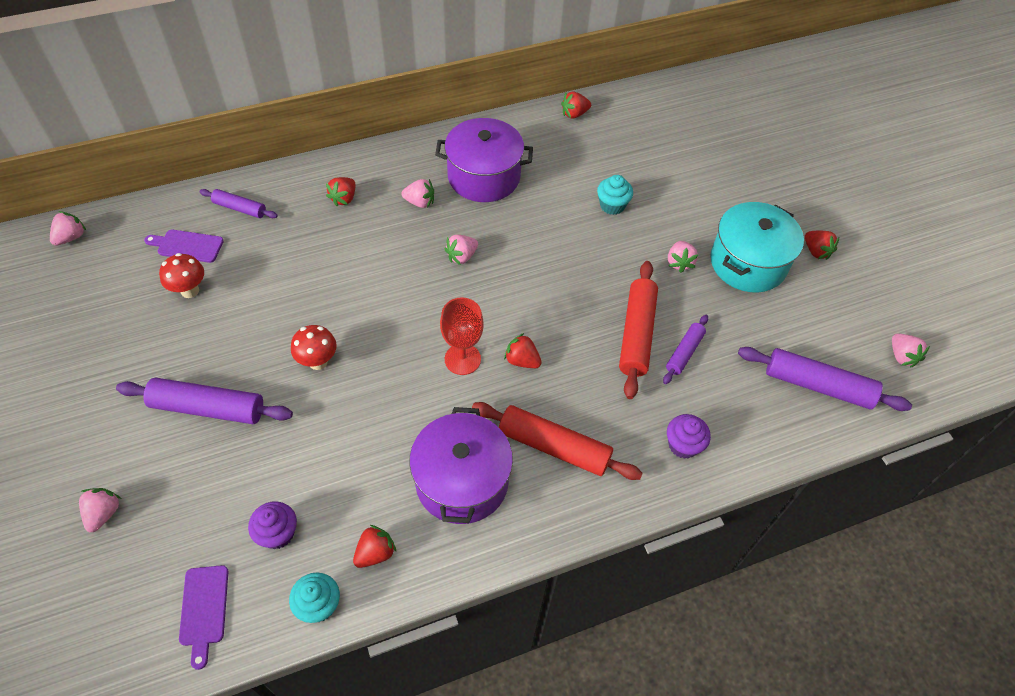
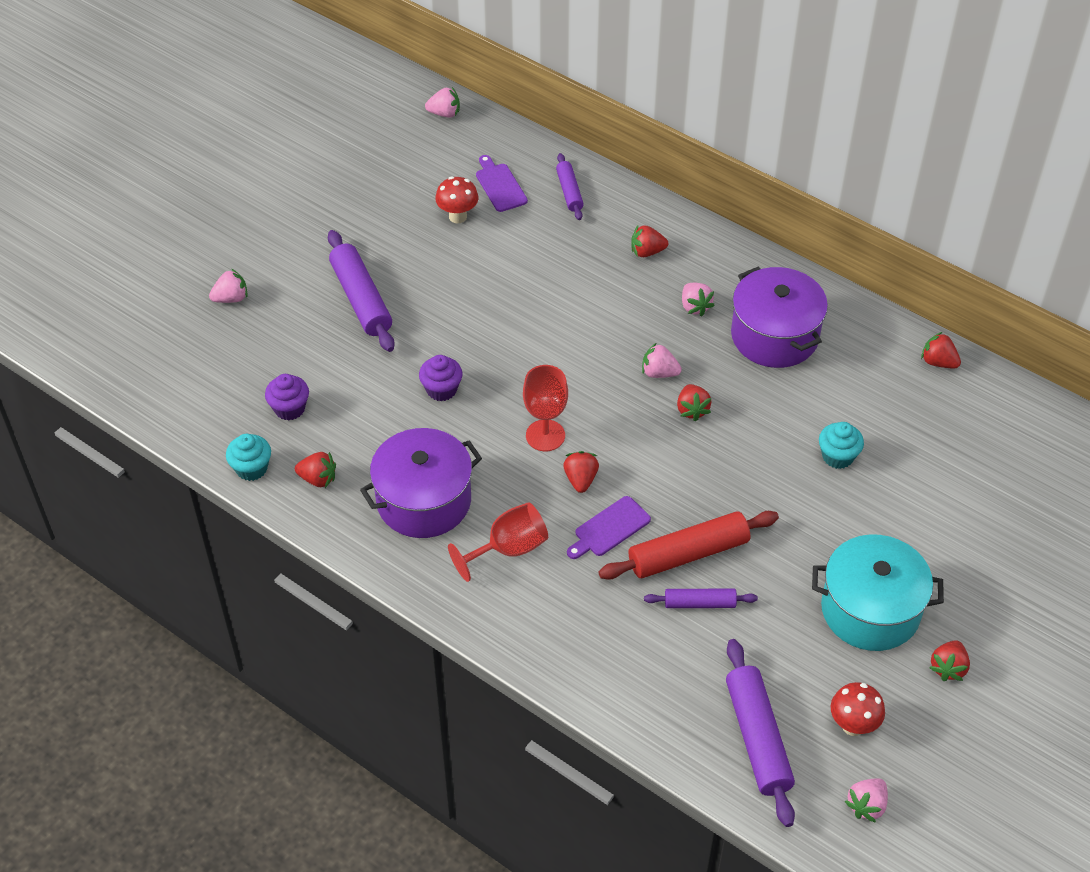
camera: 60 degrees right, 5 degrees down
(204, 609) = (201, 403): purple cutting board -> purple cutting board (609, 528)
(318, 362) = (459, 339): red mushroom -> red mushroom (853, 725)
(511, 258) = (692, 410): none -> red strawberry
(554, 447) = (508, 549): red rolling pin -> red goblet
(679, 263) = (813, 548): pink strawberry -> none
(683, 445) = (590, 649): purple cupcake -> purple cupcake (441, 389)

